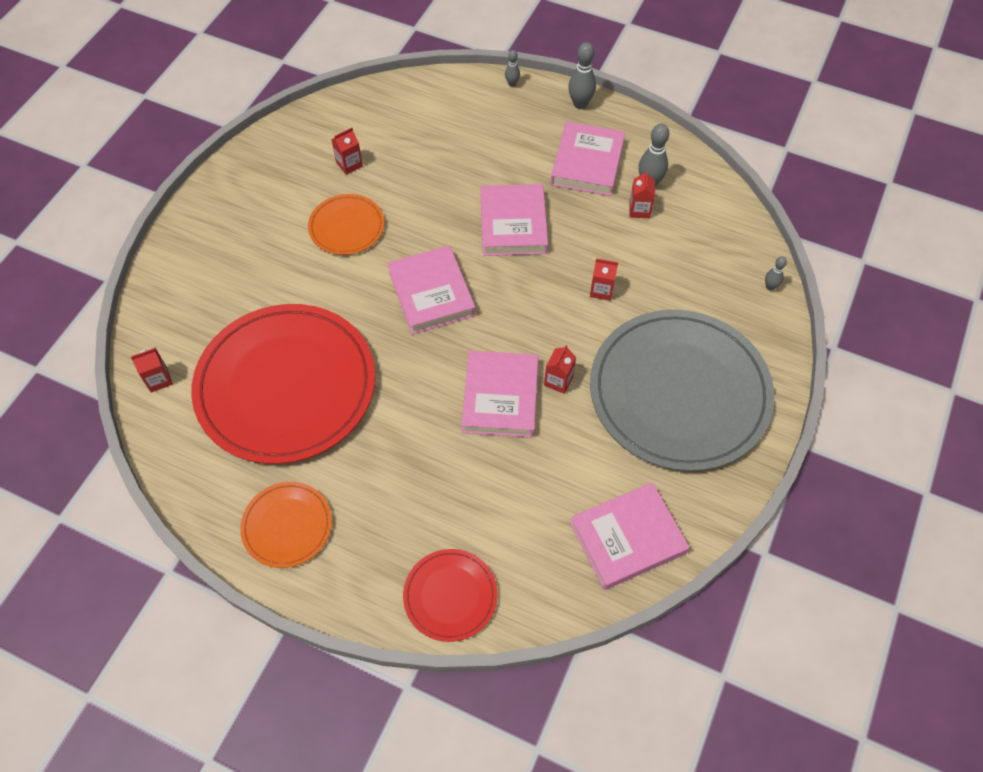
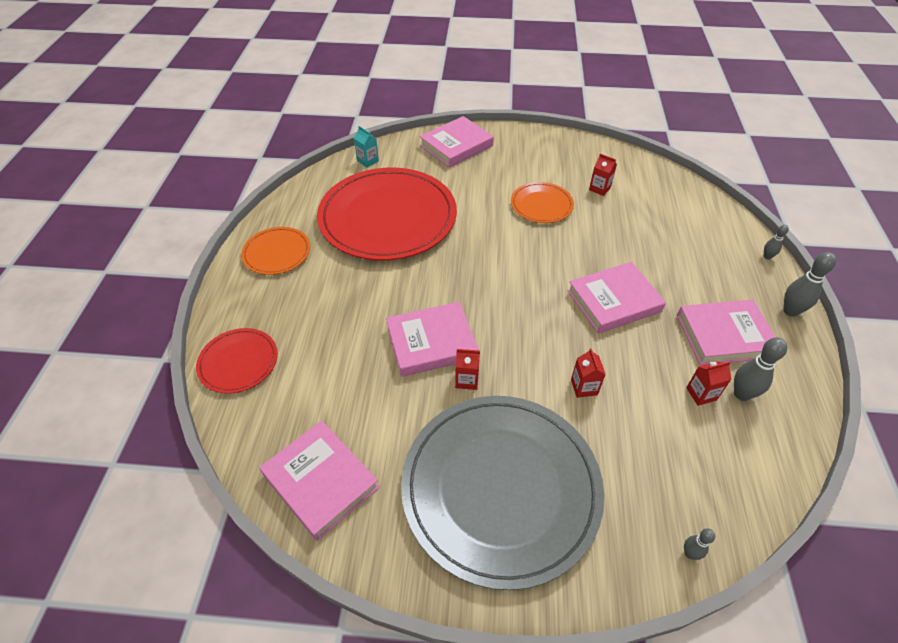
camera: 70 degrees right, 10 degrees down
(159, 379) = (368, 161): red carton -> turquoise carton
(431, 293) = (509, 269): pink book -> pink book (456, 146)

